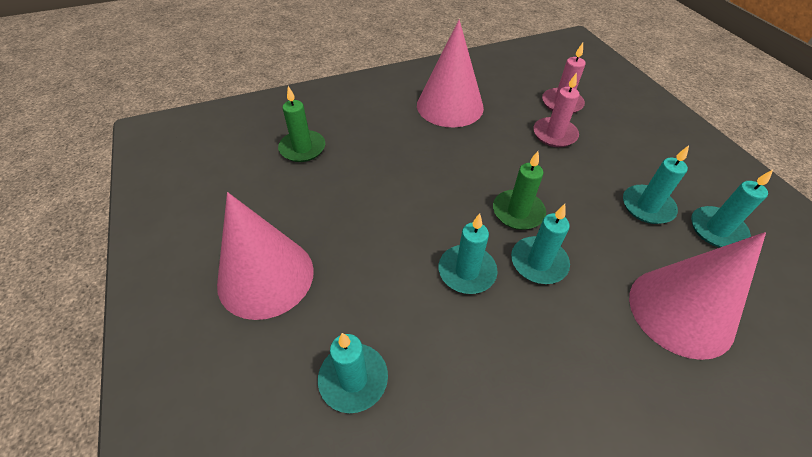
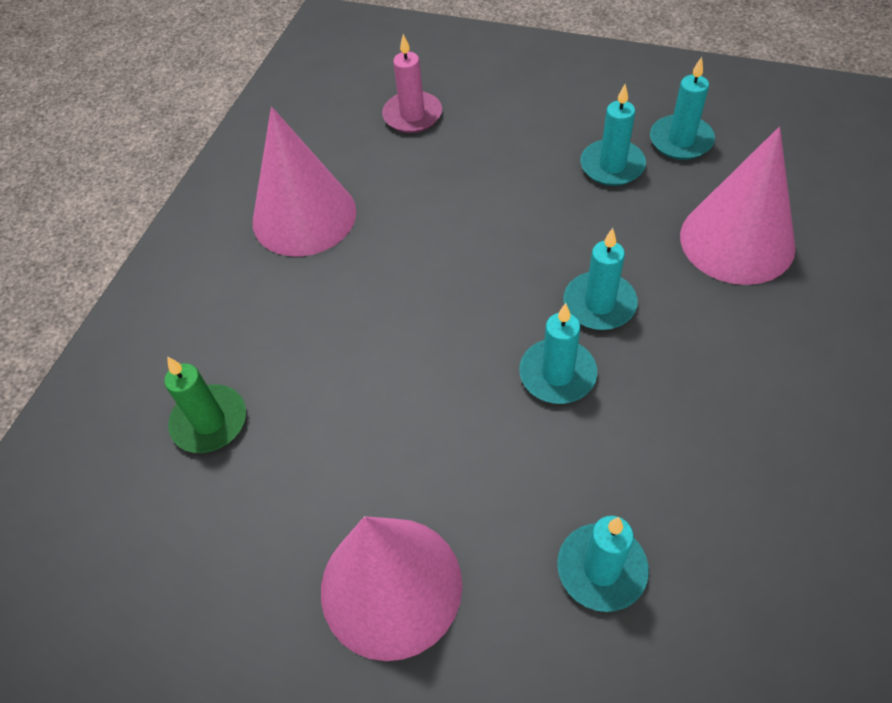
camera: 45 degrees left, 5 degrees up
(518, 212) = (523, 273): green candle -> none
(554, 134) = (450, 158): pink candle -> none

